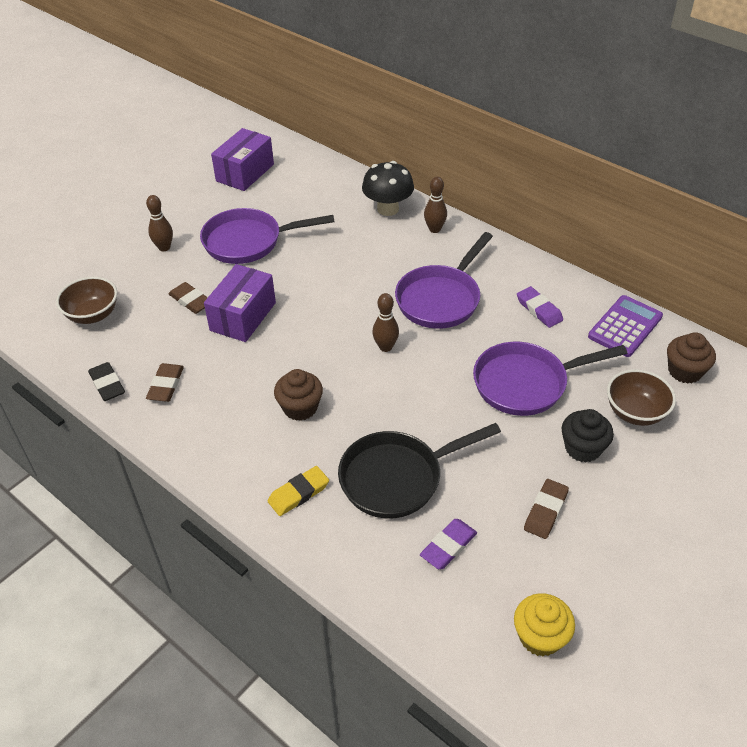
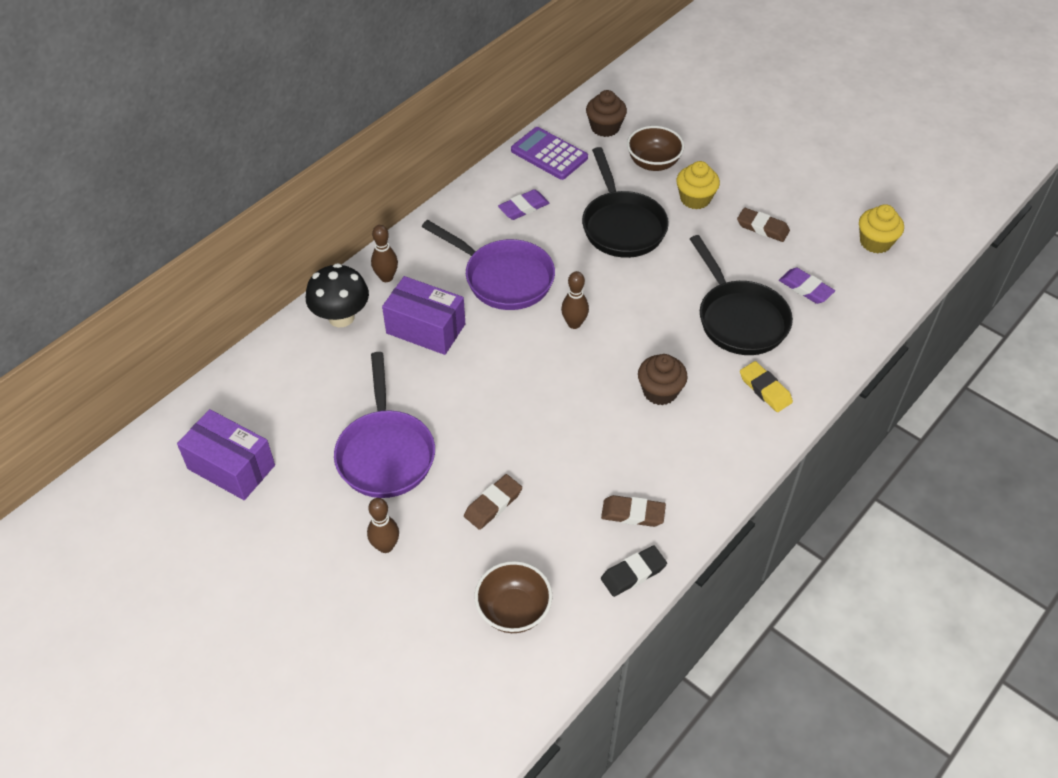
camera: 90 degrees left, 5 degrees up
(243, 316) = (523, 449): purple box -> purple box (425, 329)
(526, 383) = (622, 226): purple pan -> black pan
(582, 448) = (695, 199): black cupcake -> yellow cupcake

